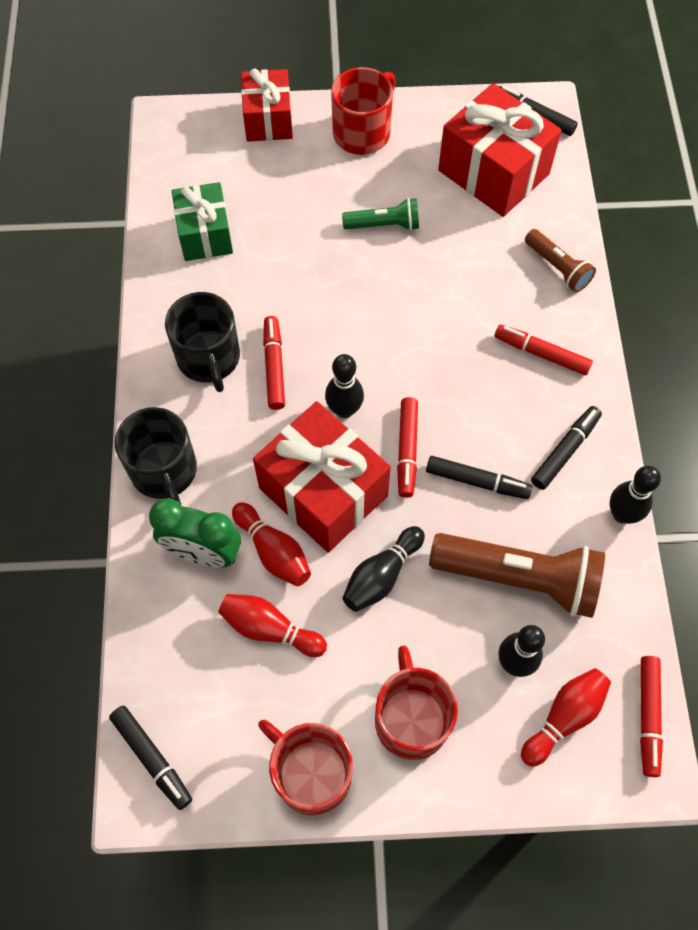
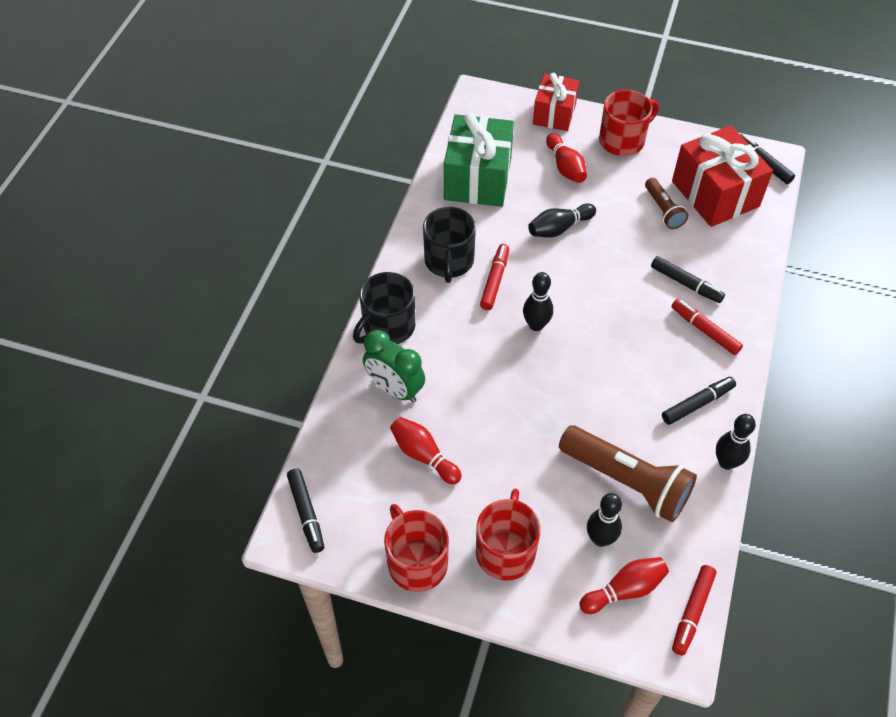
camera: 20 degrees right, 10 degrees down
(164, 471) = (388, 327): black mug -> black mug turned 45 degrees clockwise
(205, 234) = (478, 178): green gift -> green gift, size x1.57
(273, 551) = (446, 404): red bowling pin -> red bowling pin (565, 167)
(323, 492) = (498, 375): red gift -> none
(381, 575) = (521, 446): black bowling pin -> black bowling pin (559, 228)
(384, 225) = (615, 208): green flashlight -> none
(407, 450) = (573, 366): red marker -> none
(477, 481) = (619, 404): black marker -> black marker (686, 284)
(557, 268) = (741, 274): brown flashlight -> brown flashlight (663, 210)

